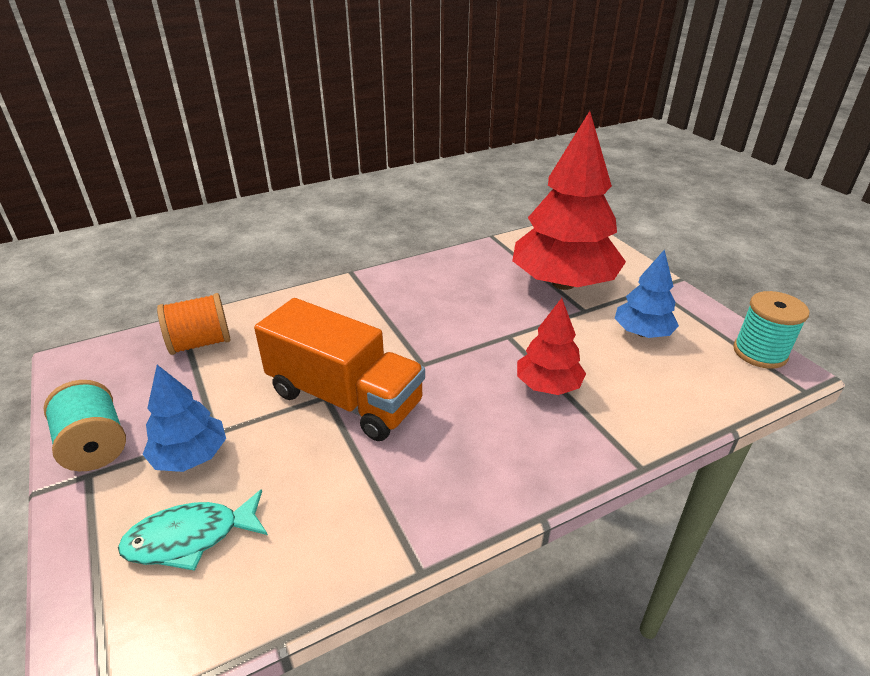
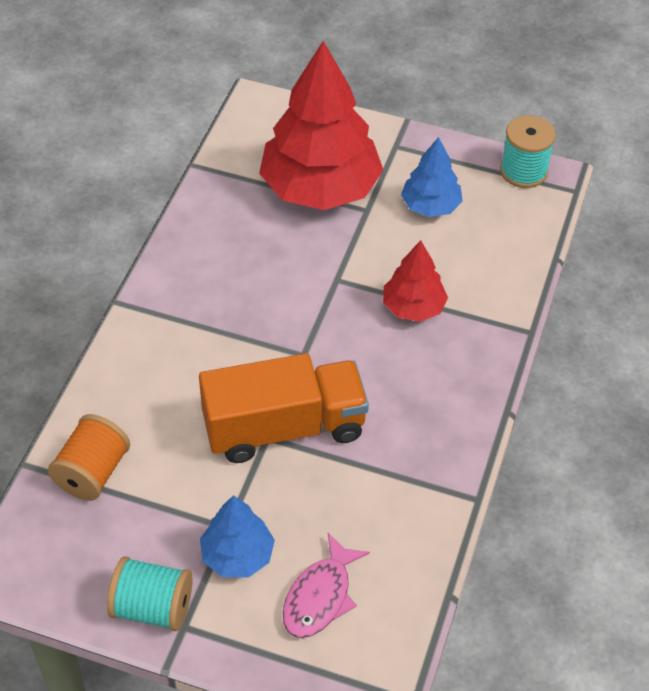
camera: 45 degrees left, 15 degrees up
(190, 538) = (320, 596): turquoise fish -> pink fish

